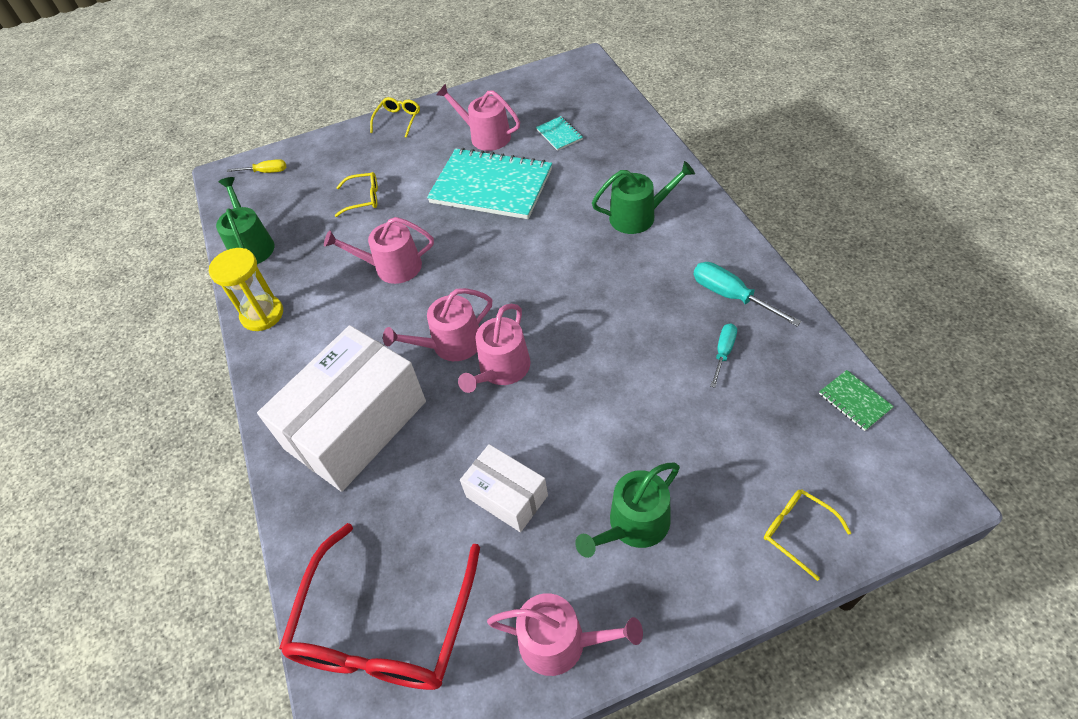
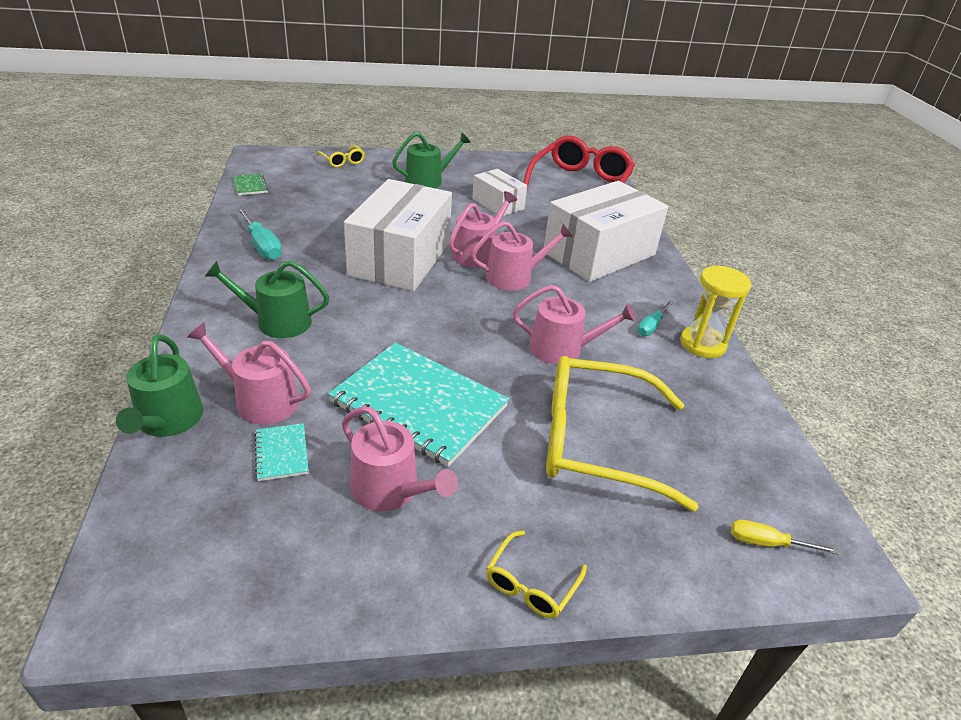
camera: 175 degrees left, 15 degrees down
(251, 245) = (743, 422): green watering can -> green watering can (168, 421)
(363, 198) = (597, 442): yellow glasses -> yellow glasses, size x2.31
(561, 642) = (488, 163): pink watering can -> pink watering can (260, 400)
(580, 329) = (400, 258): none -> white box
(723, 353) = (305, 222): turquoise screwdriver -> turquoise screwdriver (651, 326)

